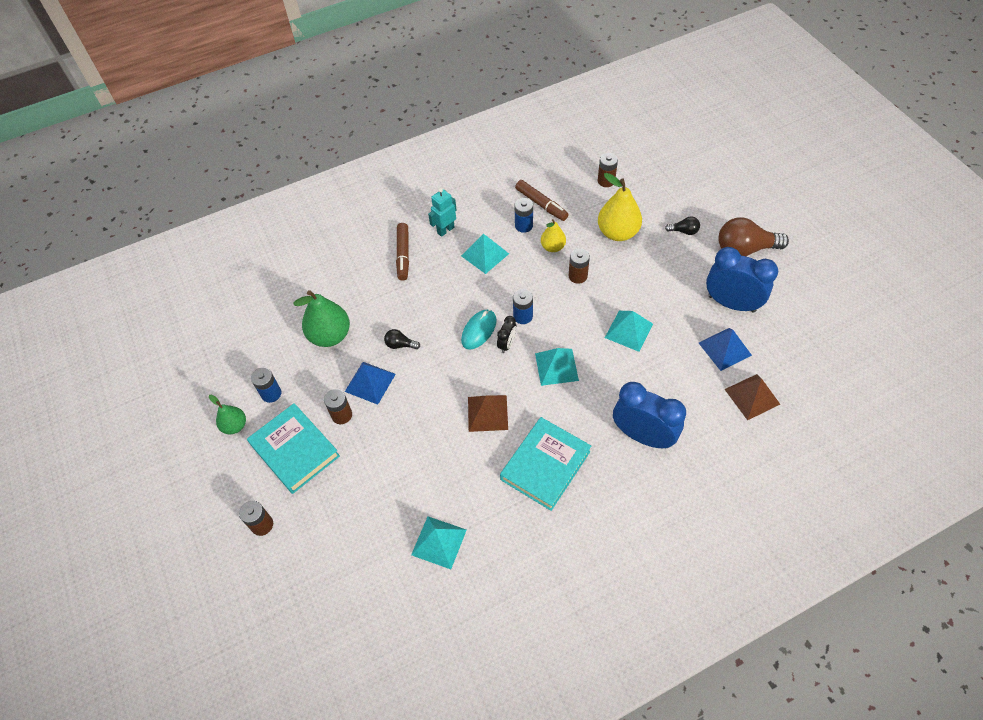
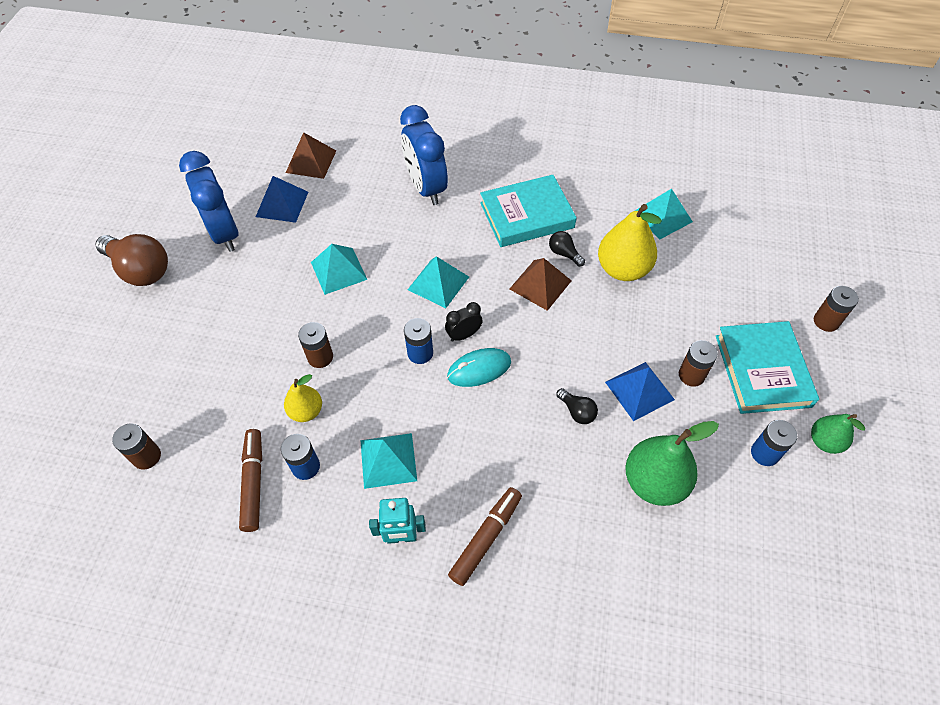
camera: 145 degrees left, 0 degrees up
(618, 232) = (222, 377): yellow pear -> yellow pear (623, 269)
(684, 231) = (162, 328): black light bulb -> black light bulb (564, 253)

